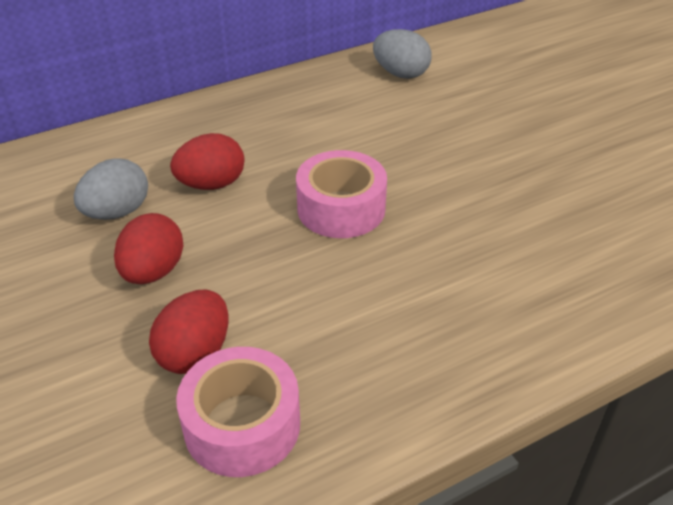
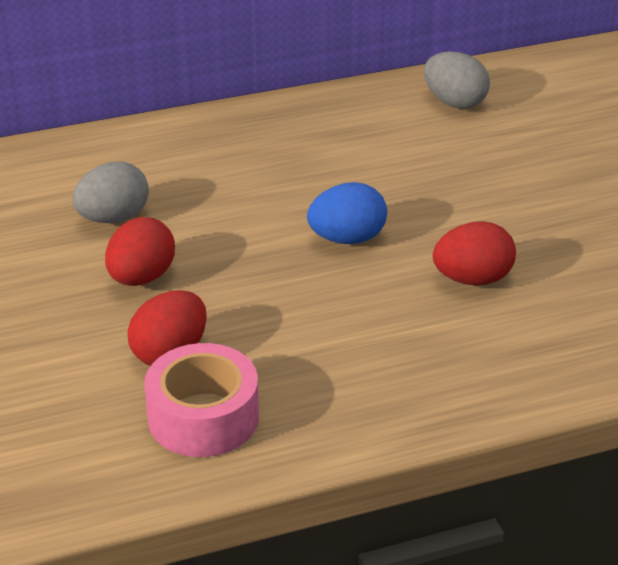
camera: 10 degrees right, 5 degrees down
(211, 184) = (215, 200): red egg -> red egg (472, 279)
(341, 208) = (347, 238): pink tape -> blue egg

